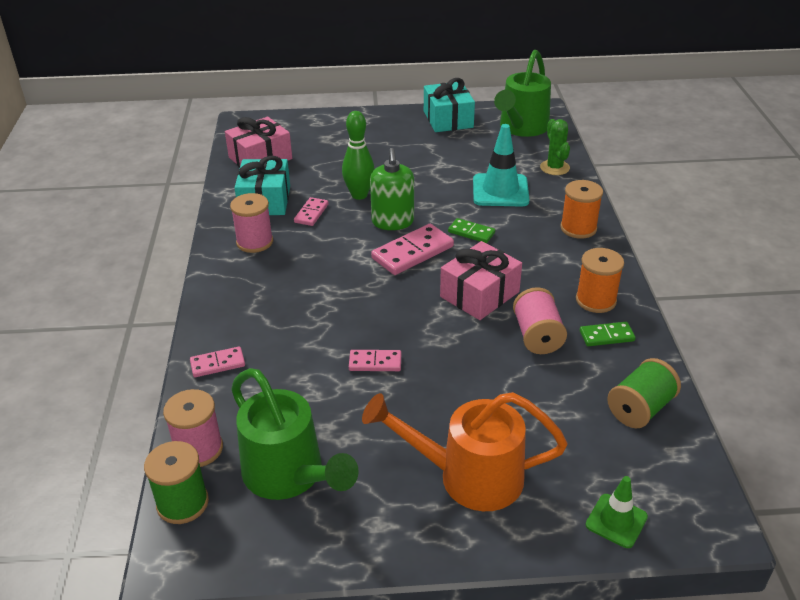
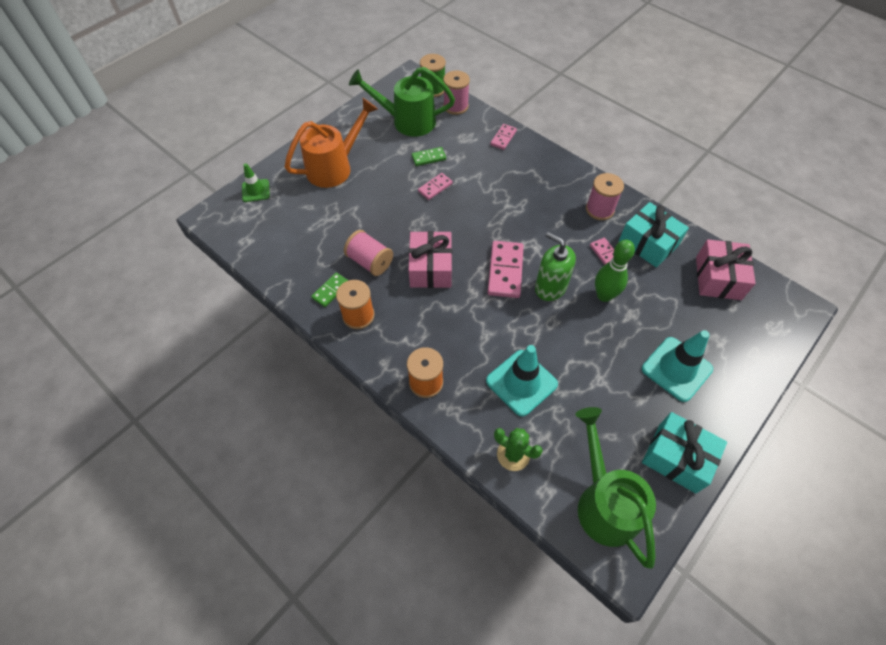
camera: 135 degrees right, 20 degrees up
(380, 142) = (676, 369): none -> turquoise traffic cone
(471, 232) = (491, 317): green domino -> green domino (428, 158)
(640, 409) = (279, 253): green spool -> none

